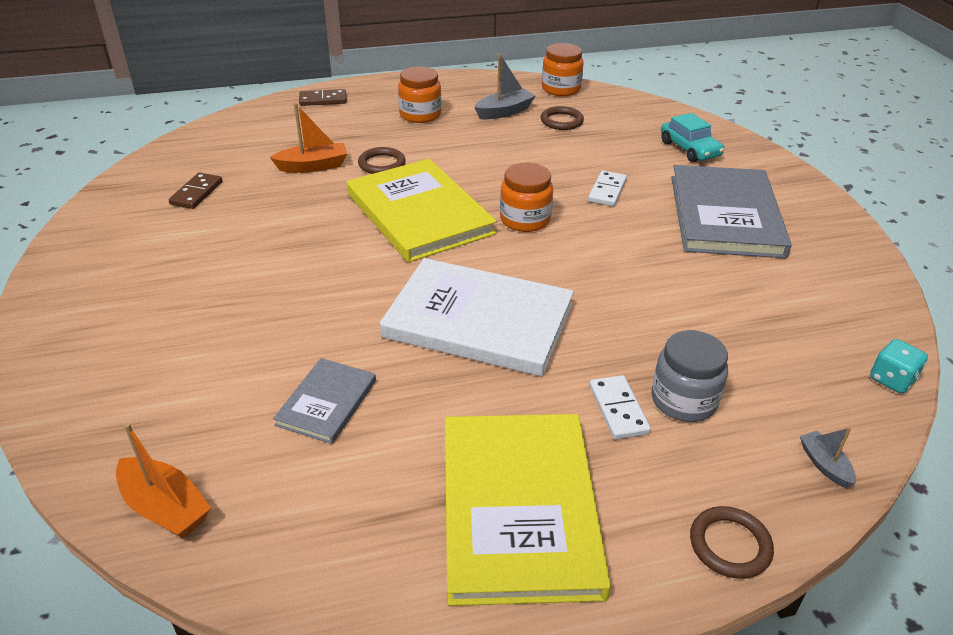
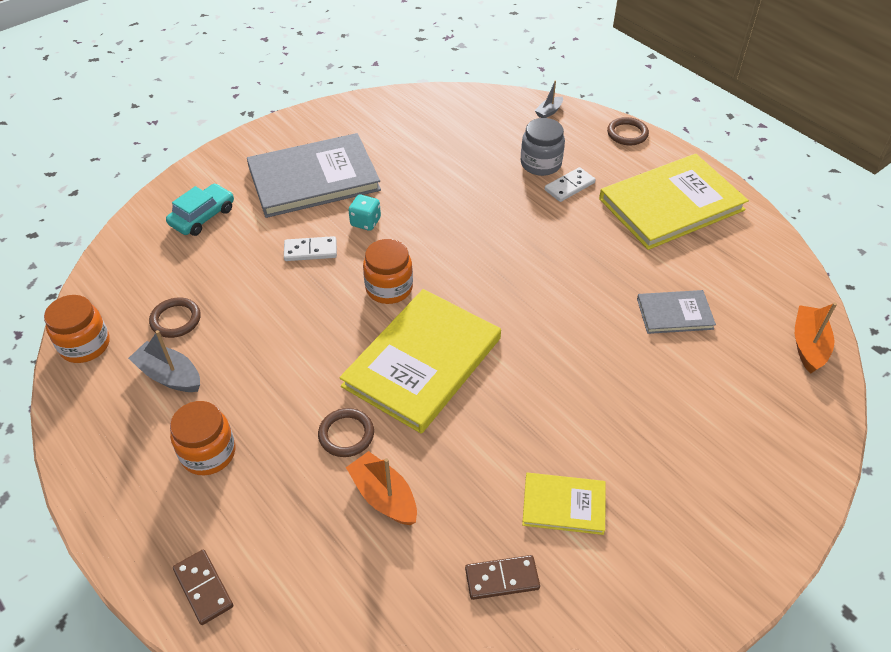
camera: 115 degrees left, 10 degrees up
(212, 237) = (563, 505): none -> yellow book
(478, 321) = (538, 271): white book -> none
(891, 380) = (462, 95): turquoise dice -> turquoise dice (365, 222)

